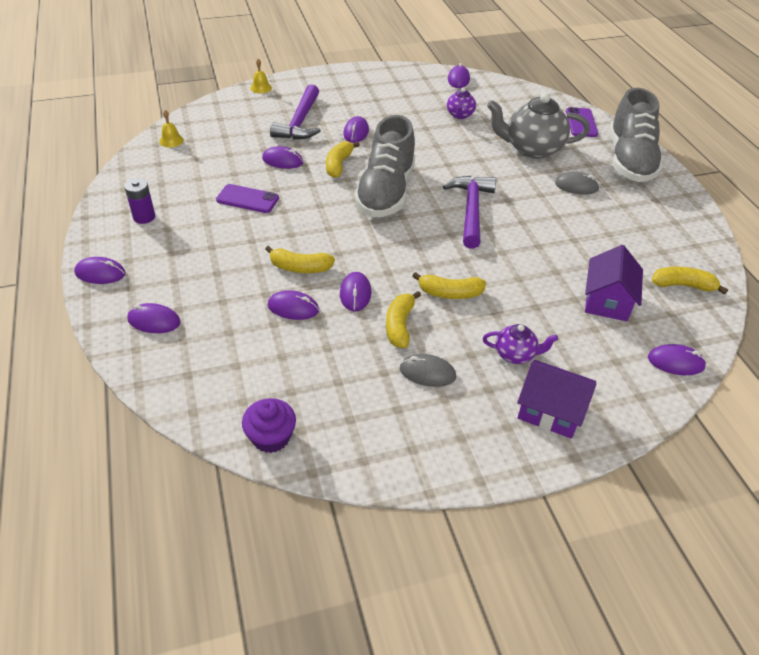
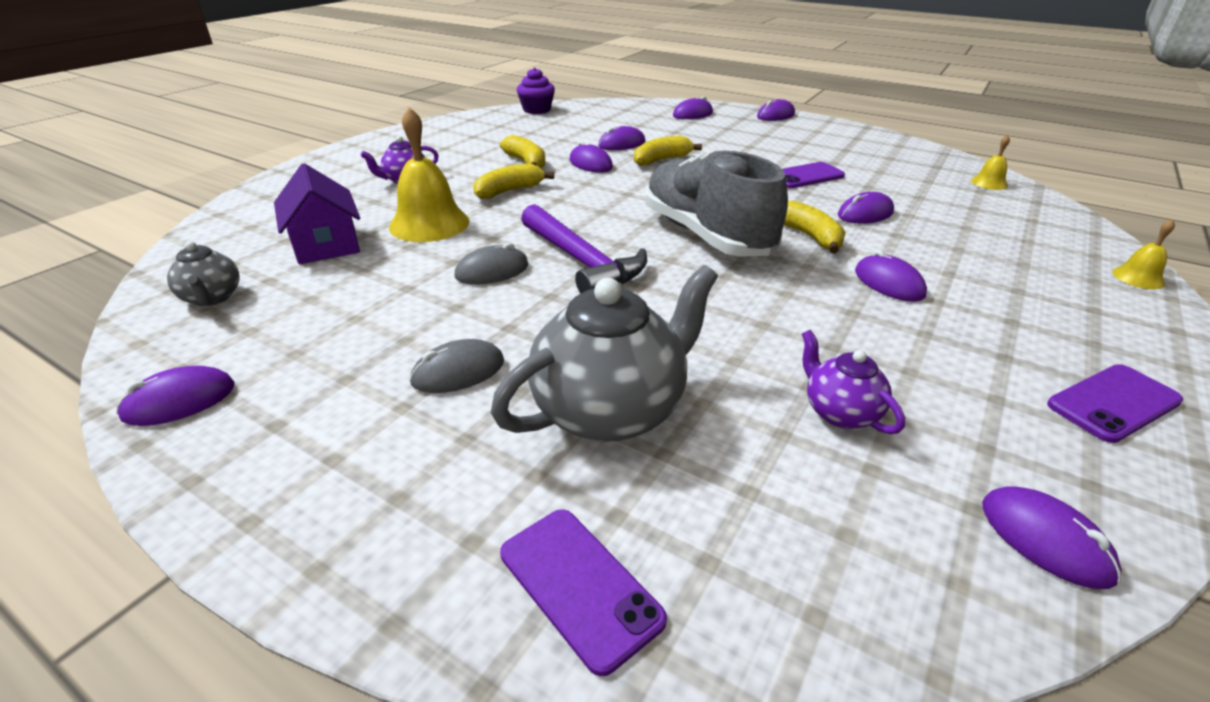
camera: 140 degrees right, 10 degrees down
(144, 217) = (836, 140): purple battery -> none
(300, 122) = (968, 259): purple hammer -> none
(376, 80) = (1113, 403): none -> purple phone
(427, 373) = (471, 152): grey mouse -> grey mouse (492, 271)
(531, 286) = (429, 224): none -> yellow bell
(550, 411) = (351, 166): purple house -> none
(629, 160) = (370, 511): grey shoe -> none
(675, 362) = (225, 226): purple mouse -> purple mouse (179, 401)
(683, 285) = (212, 298): yellow banana -> grey teapot

